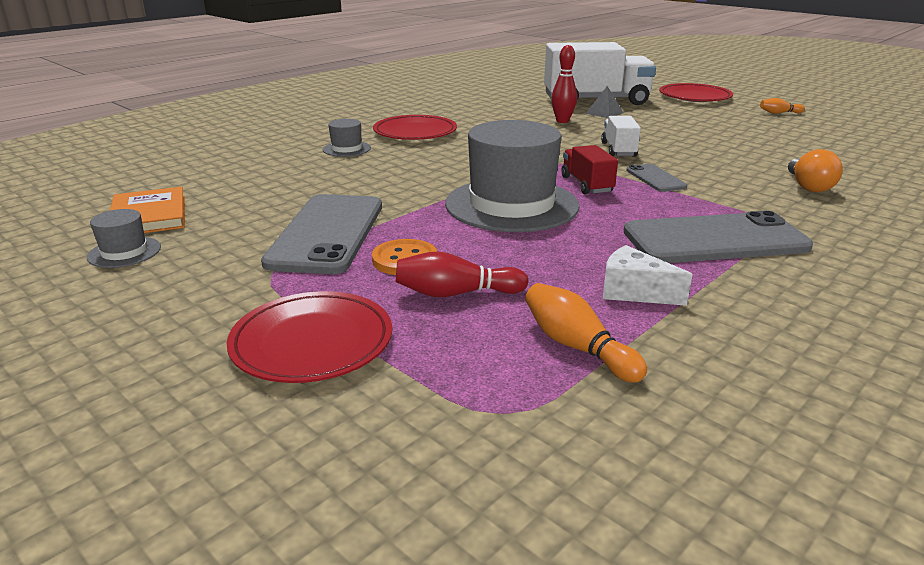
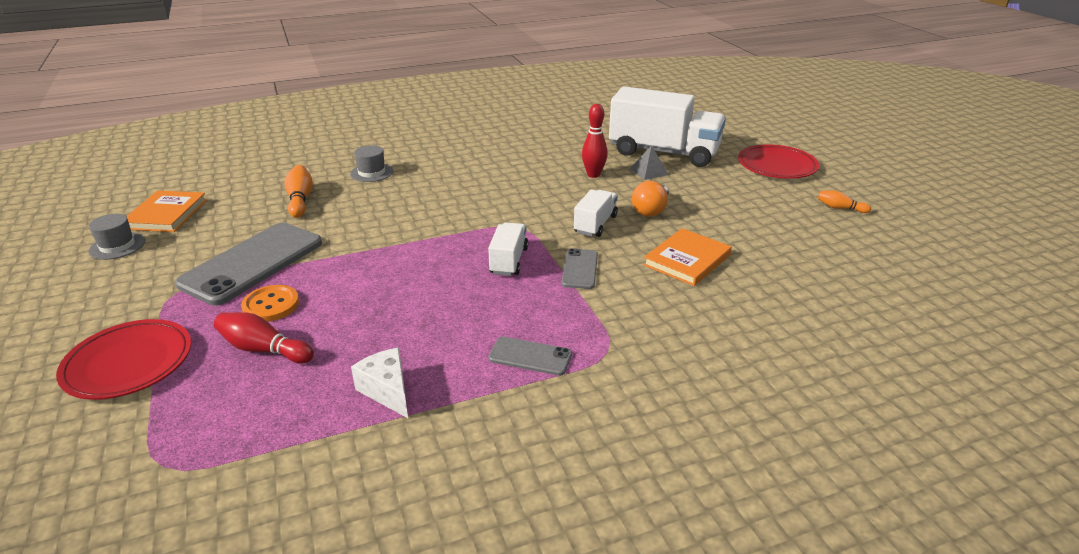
camera: 25 degrees right, 5 degrees up
(415, 132) = (447, 164): red plate -> none
(511, 205) = (417, 268): grey hat -> none
(577, 347) = (278, 428): orange bowling pin -> orange bowling pin (300, 200)
(586, 184) = (508, 261): red truck -> white truck
(714, 239) = (530, 356): grey phone -> grey phone, size x0.48
(727, 158) = (687, 260): none -> orange book
(808, 186) = (716, 318): orange light bulb -> orange light bulb (651, 210)

